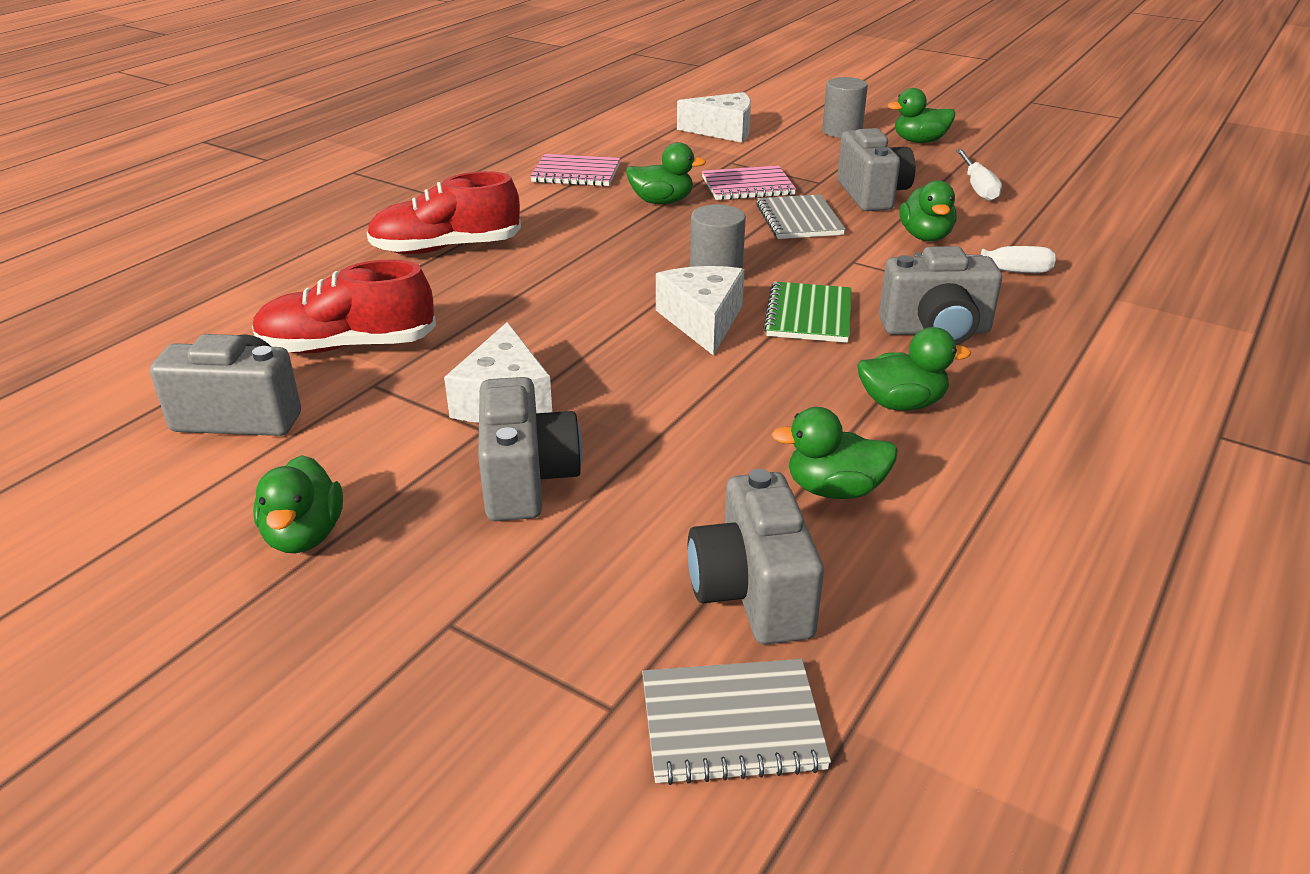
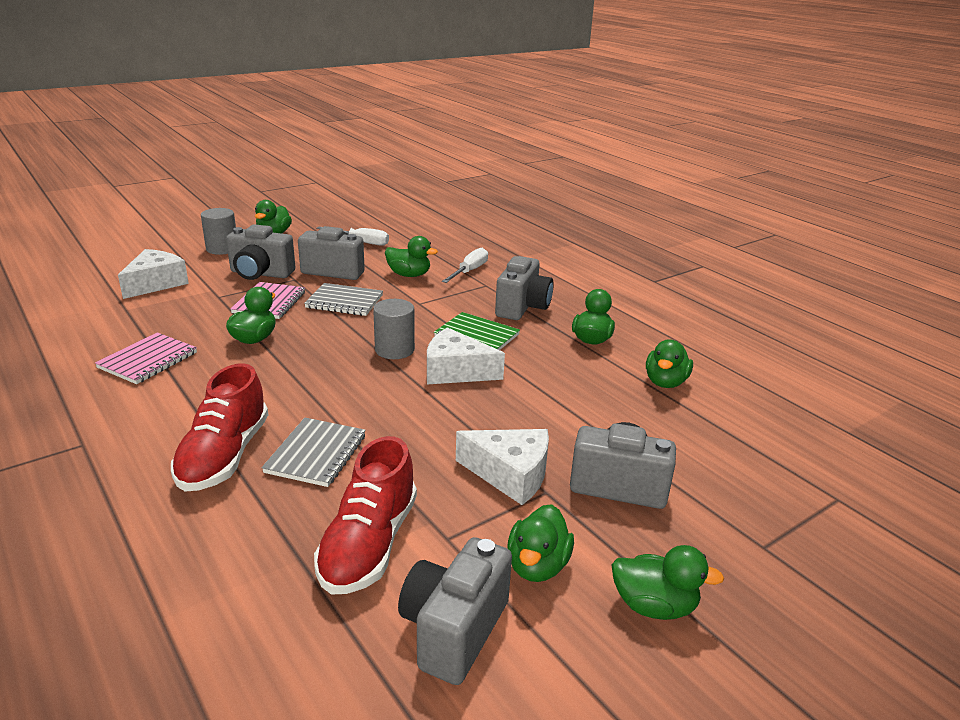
camera: 70 degrees left, 5 degrees down
(348, 446) = (537, 566): none -> green duck
(731, 724) = (848, 464): grey notebook -> grey notebook (316, 454)
(752, 593) = (749, 431): grey camera -> grey camera (260, 274)

